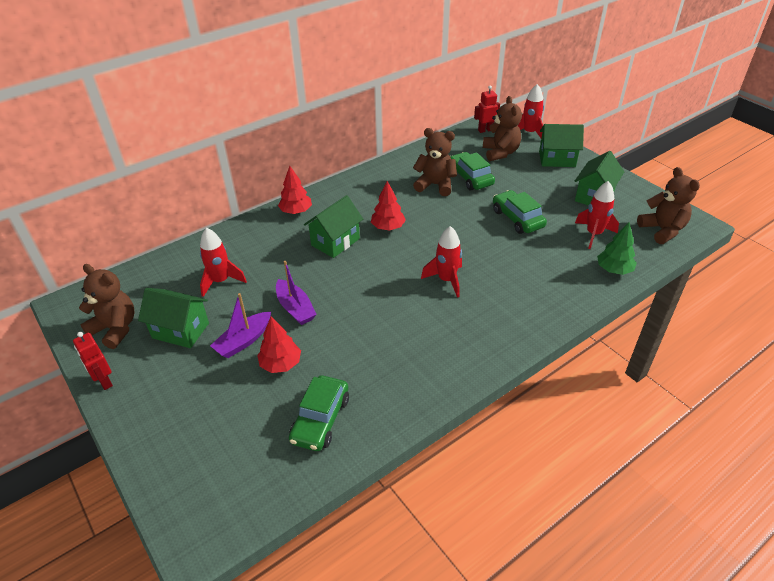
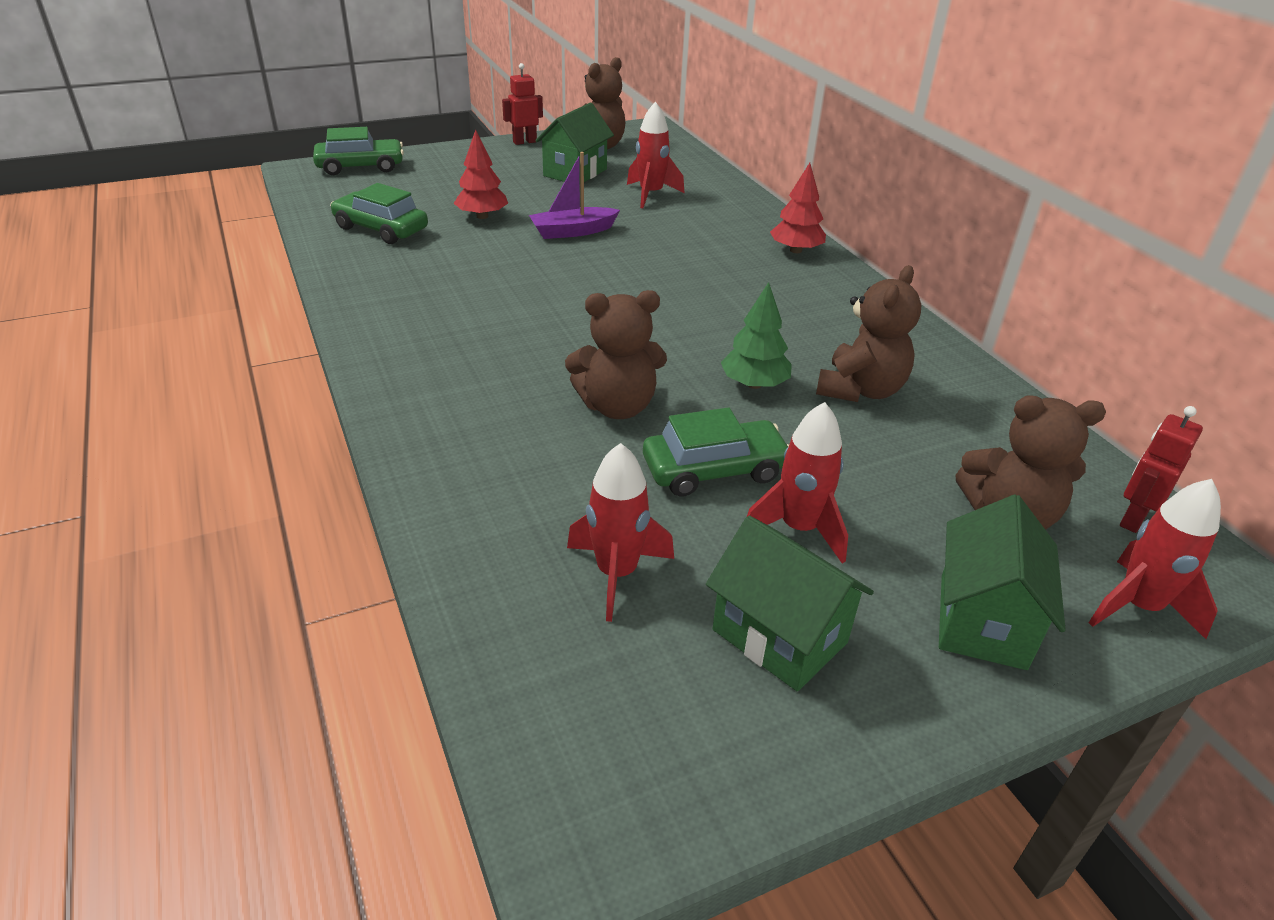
camera: 100 degrees right, 5 degrees down
(244, 341) = (535, 200): purple boat -> none
(335, 242) = (705, 271): green house -> none
(388, 227) = (730, 318): red tree -> none
(446, 280) = (565, 348): red rocket -> red rocket (799, 529)
(470, 178) = (887, 441): green car -> green car (360, 167)
(485, 130) = (1132, 519): red robot -> red robot turned 135 degrees counterclockwise
(614, 270) = (481, 561): green tree -> green tree (754, 384)
(662, 230) = (582, 727): brown teddy bear -> brown teddy bear (617, 406)

